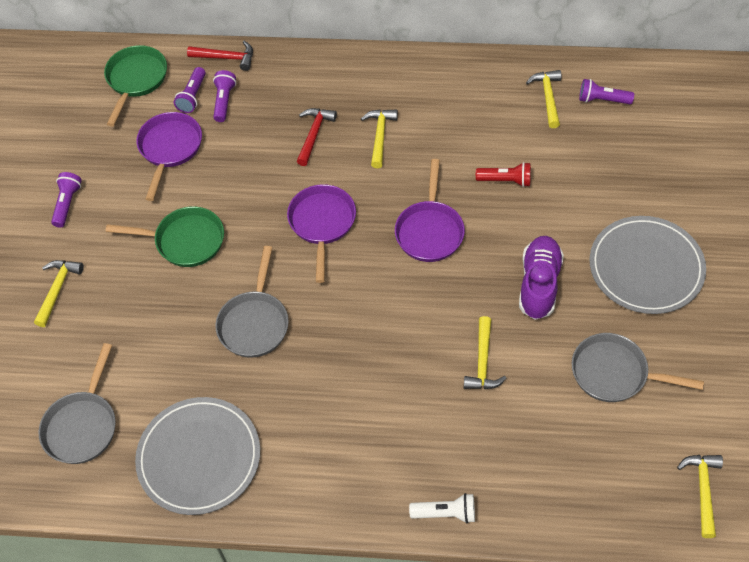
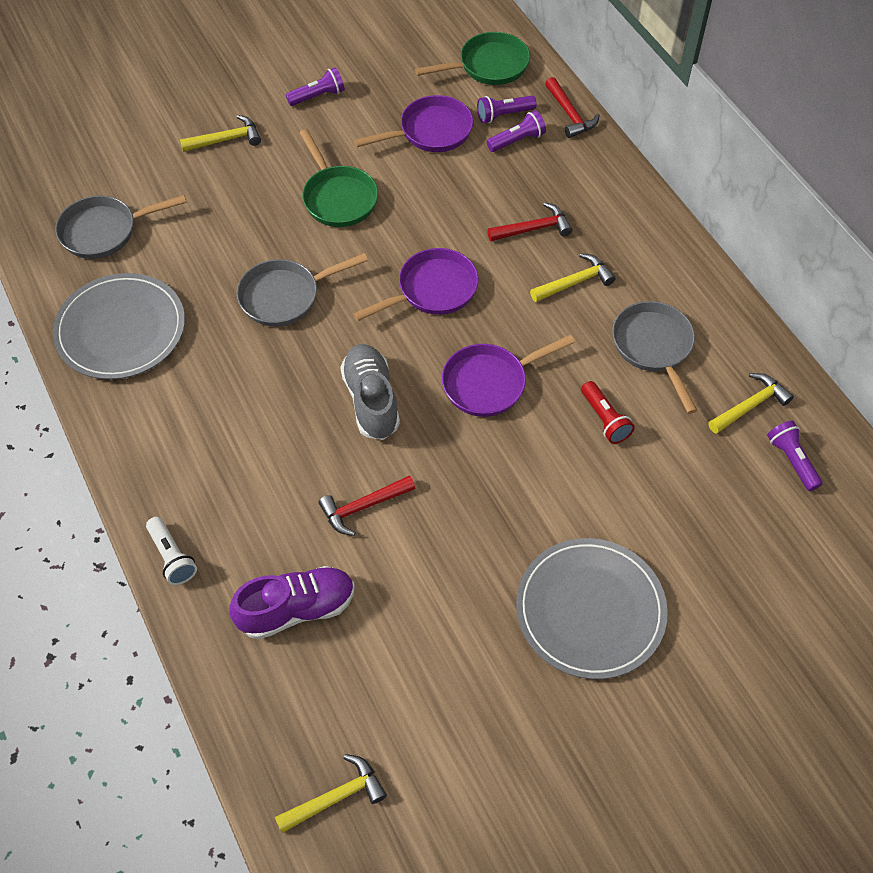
camera: 55 degrees right, 0 degrees up
(394, 312) = (371, 400): none -> grey shoe
(483, 362) = (363, 507): yellow hammer -> red hammer
(539, 284) = (493, 514): purple shoe -> purple shoe (296, 609)
(614, 373) = (429, 639): grey pan -> grey pan (654, 347)

